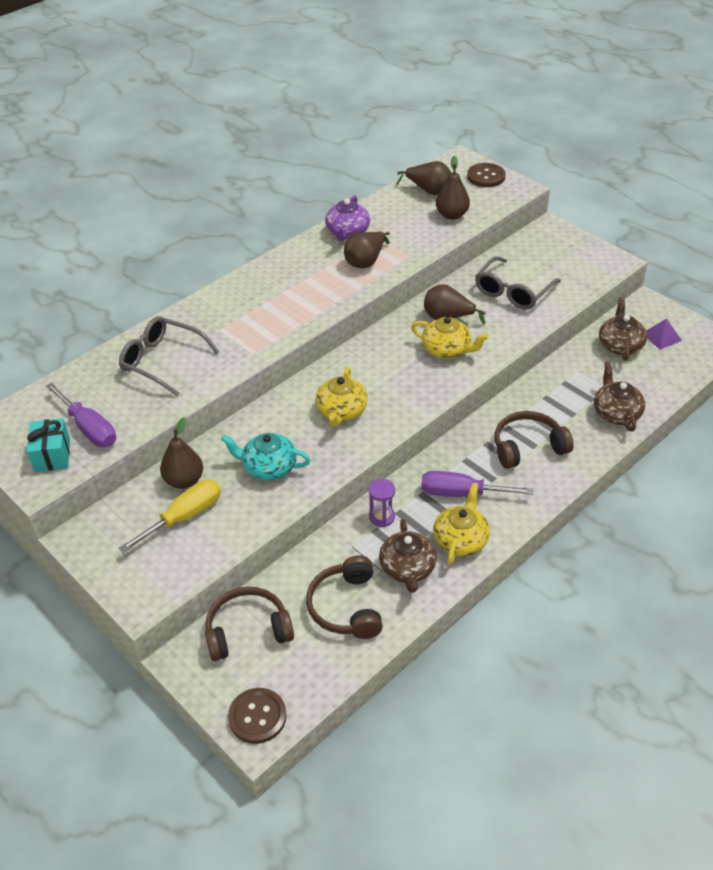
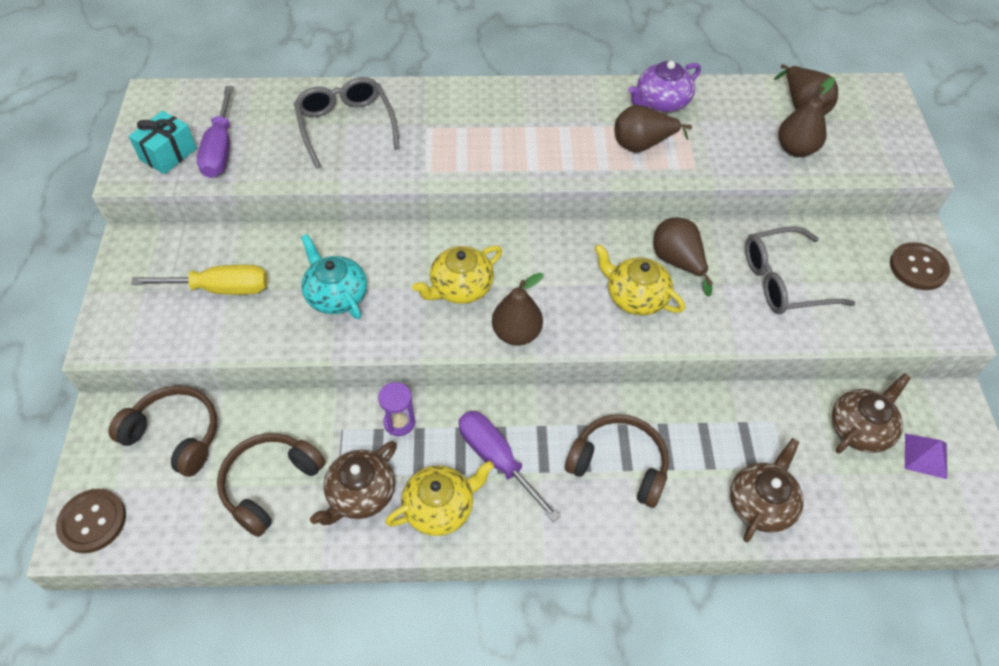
camera: 40 degrees right, 10 degrees up
(184, 480) = (259, 254): brown pear -> brown pear (516, 333)
(447, 350) = (635, 297): yellow teapot -> yellow teapot turned 150 degrees clockwise
(486, 176) = (889, 127): brown button -> brown button (918, 268)

